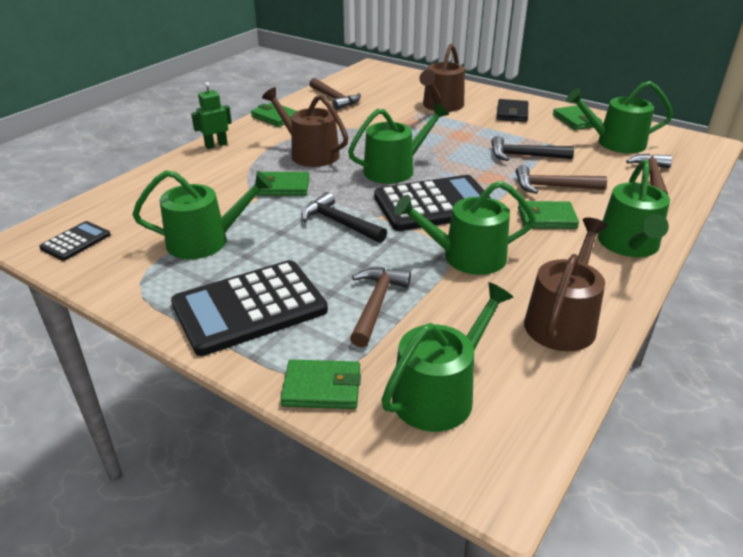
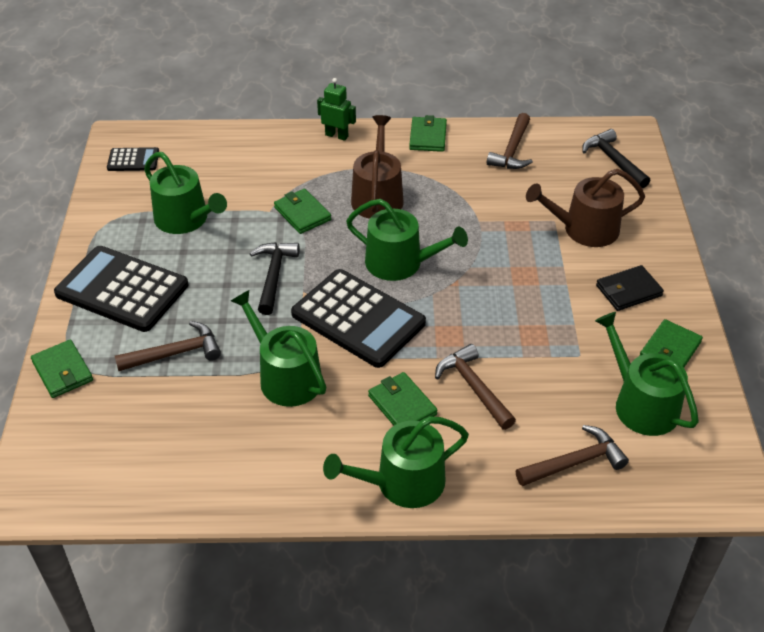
camera: 55 degrees right, 10 degrees up
(439, 393) = (95, 434): green watering can -> none
(524, 156) = (525, 341): black hammer -> black hammer (613, 160)
(562, 320) = (235, 473): brown watering can -> none

